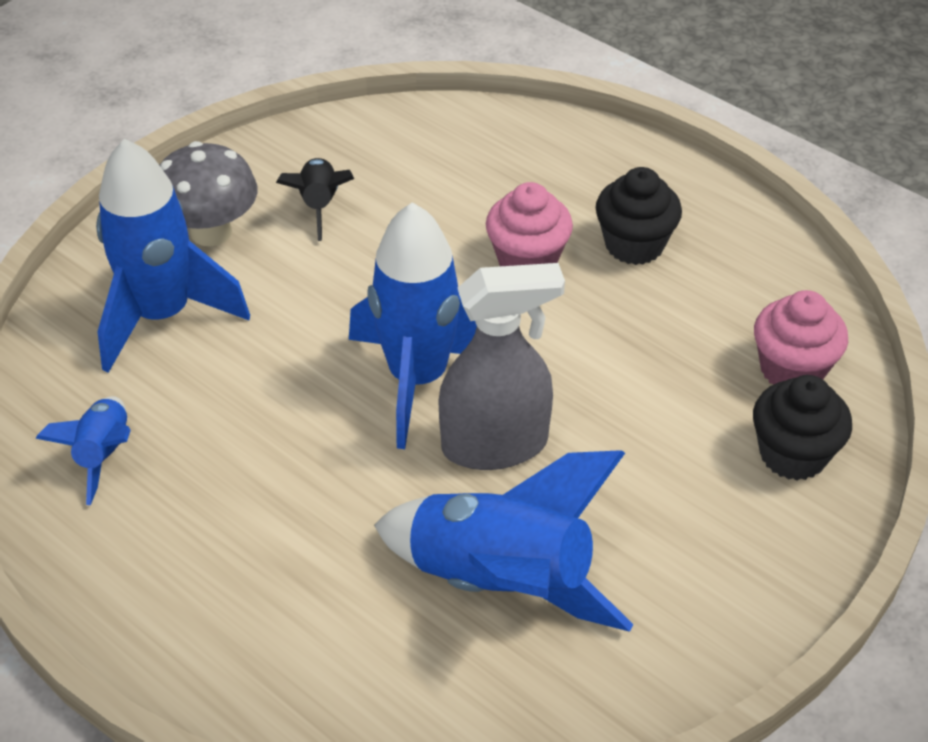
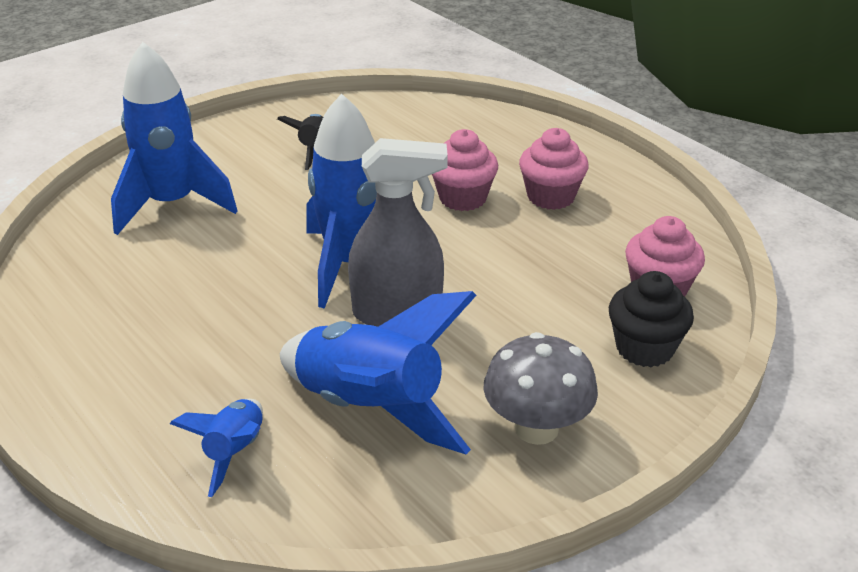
camera: 10 degrees right, 10 degrees down
(104, 455) = (91, 286): blue rocket -> blue rocket (235, 452)
(211, 232) = (228, 158): grey mushroom -> grey mushroom (536, 428)
(634, 245) = (551, 196): black cupcake -> pink cupcake

